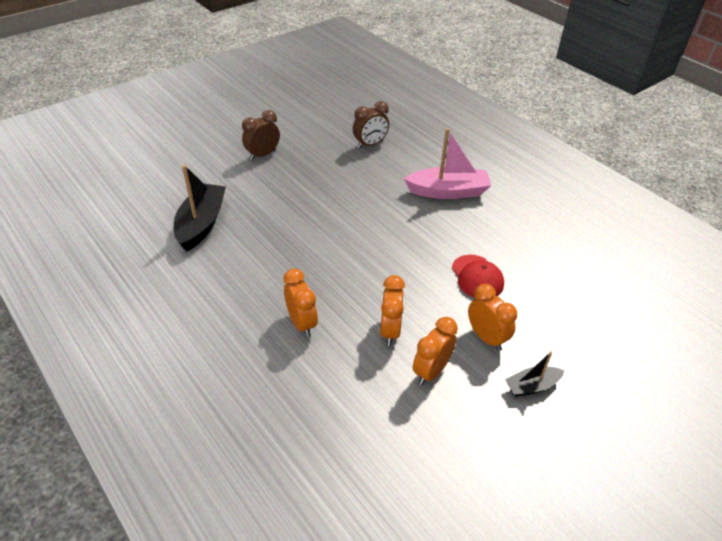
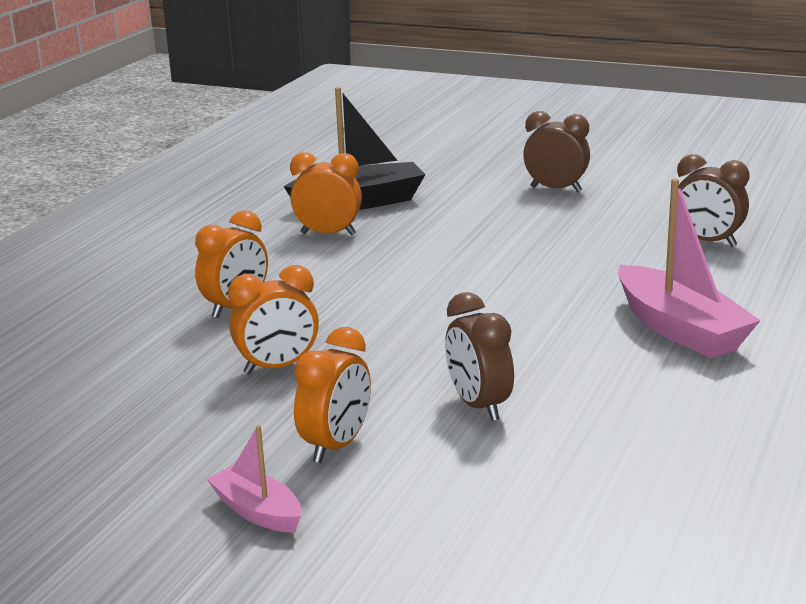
camera: 65 degrees right, 20 degrees down
(431, 371) = (221, 417): orange clock -> orange clock (328, 234)
(477, 277) = (479, 406): red cap -> brown clock
(532, 386) = (257, 511): black boat -> pink boat

